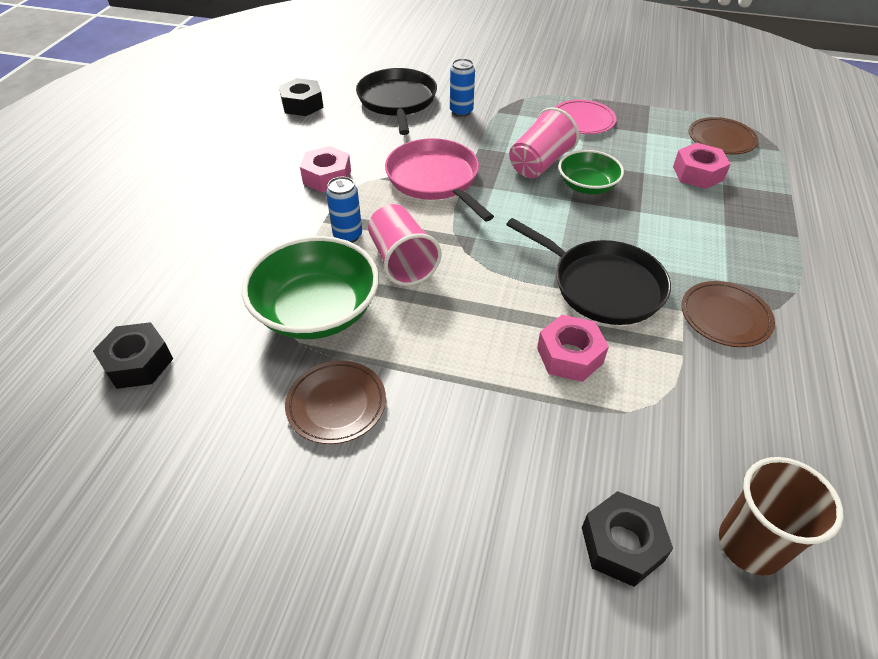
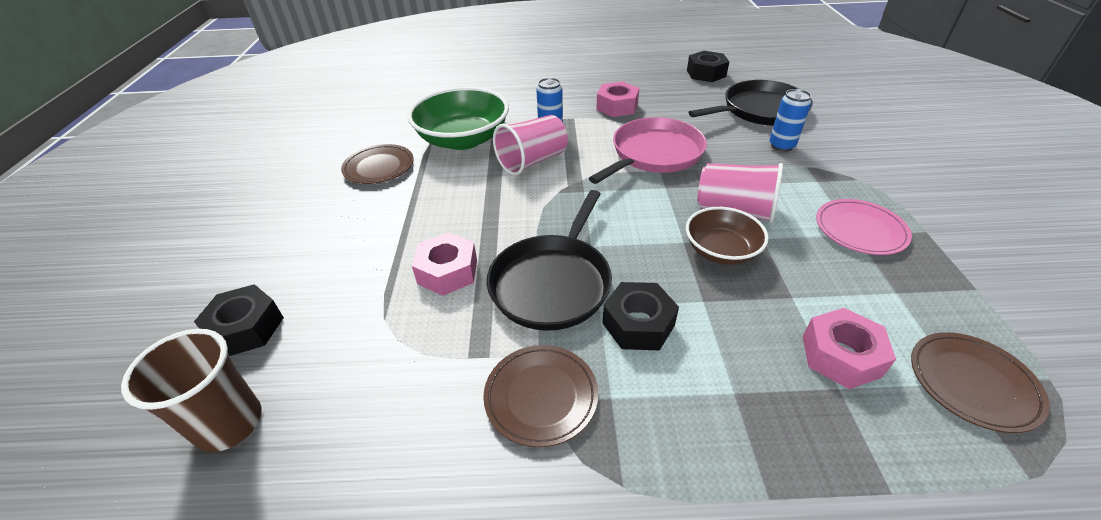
camera: 75 degrees right, 5 degrees down
(138, 363) = (404, 97): black nut -> black nut (638, 324)
(587, 186) = (721, 251): green bowl -> brown bowl

